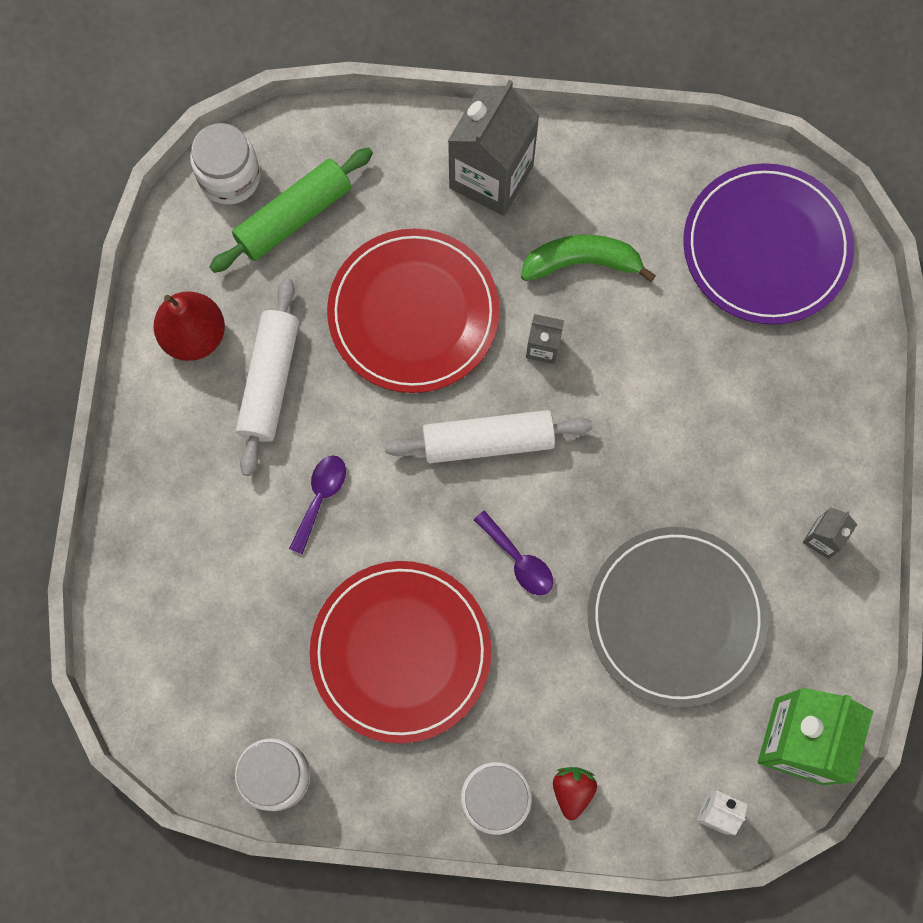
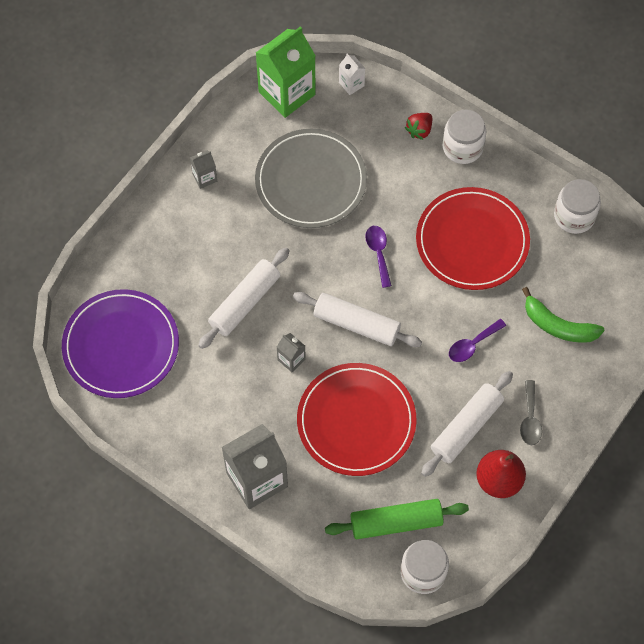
camera: 150 degrees left, 10 degrees down
(193, 437) = (530, 419): none -> grey spoon
(582, 262) = (235, 396): green banana -> green banana (558, 325)
(650, 390) = (245, 302): none -> white rolling pin

